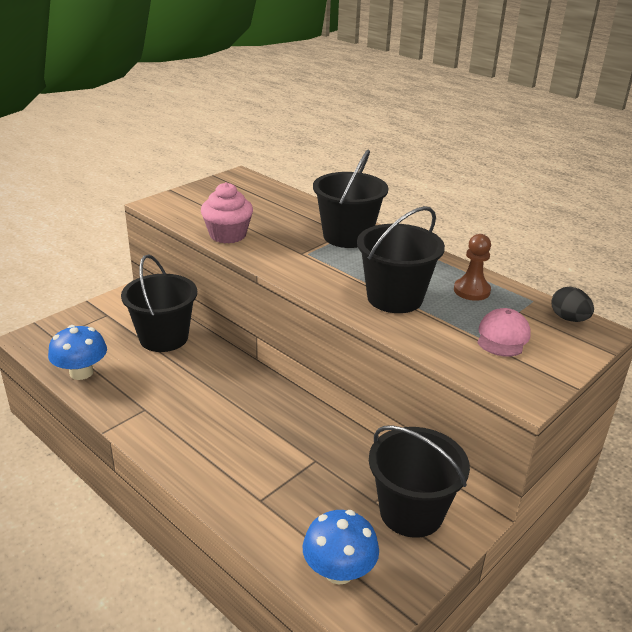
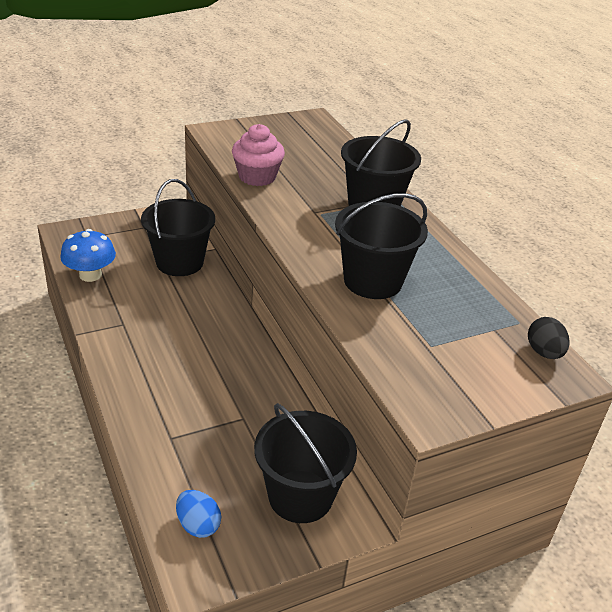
camera: 20 degrees right, 5 degrees up
(339, 571) = (198, 525): blue mushroom -> blue egg
(471, 291) = (460, 294): brown pawn -> none
(502, 336) = (454, 351): pink cap -> none

